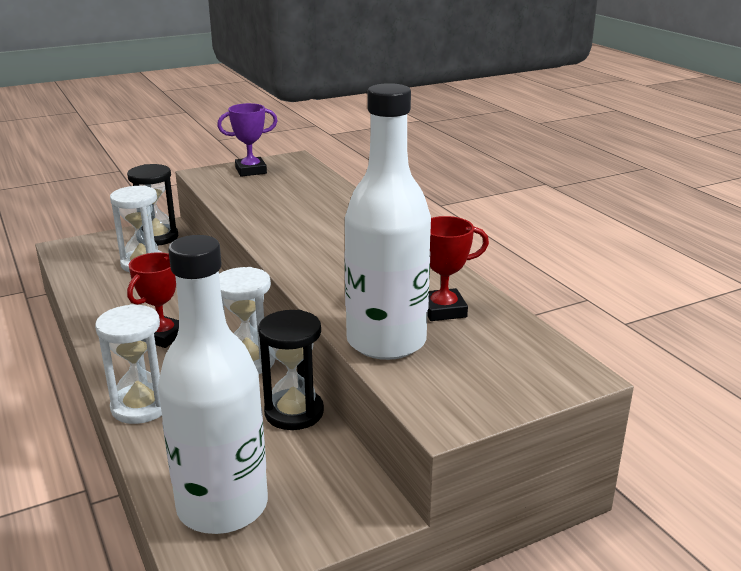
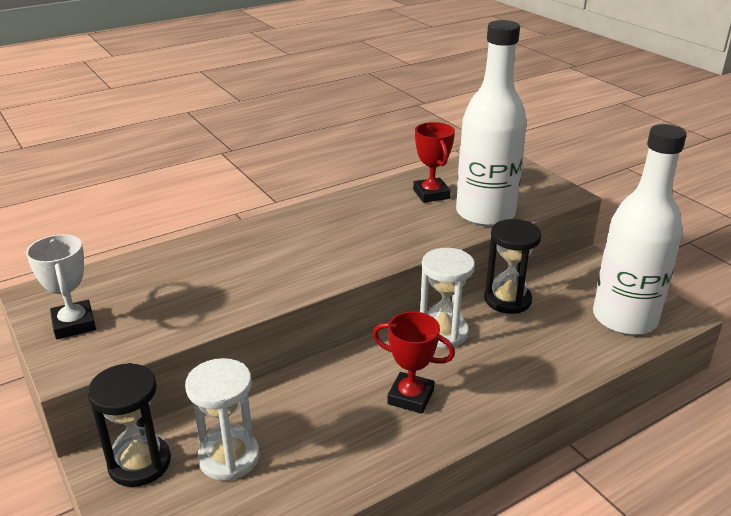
camera: 95 degrees left, 5 degrees up
(141, 406) = (533, 384): white hourglass -> none
(251, 171) = (74, 324): purple trophy -> white trophy

